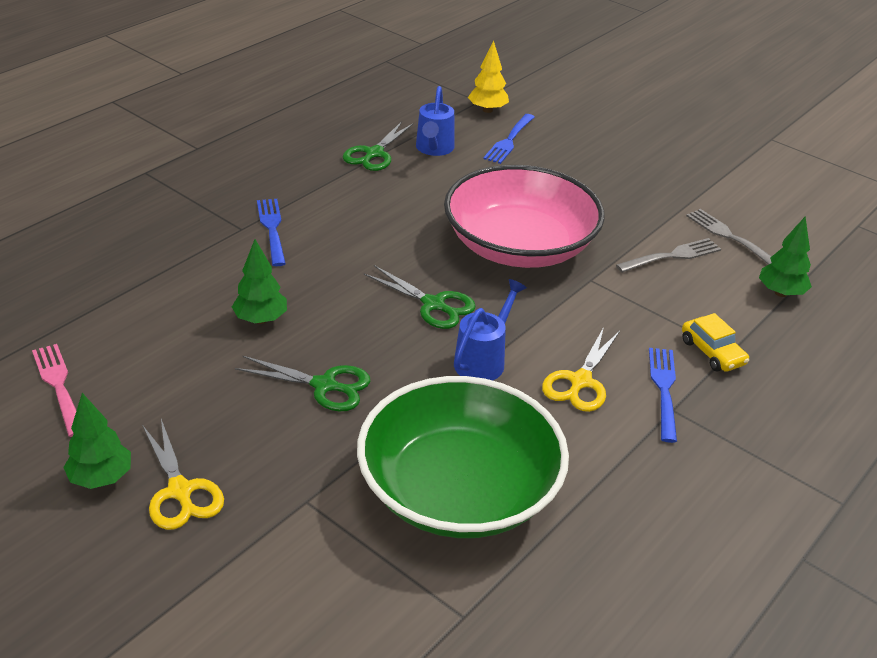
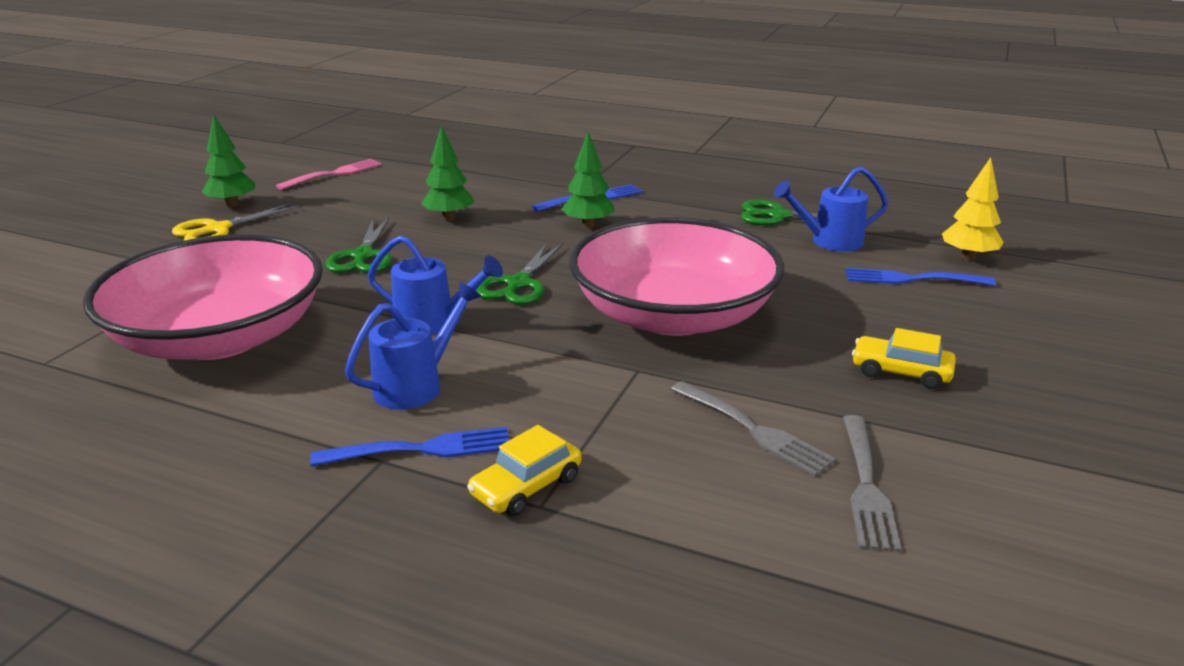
camera: 75 degrees right, 10 degrees down
(459, 489) = (220, 337): green bowl -> pink bowl
(580, 381) = (416, 385): yellow scissors -> blue watering can
(624, 187) = (900, 372): none -> yellow car
(730, 237) = (865, 484): grey fork -> grey fork turned 150 degrees clockwise
(780, 293) = (739, 553): green tree -> green tree (588, 225)

